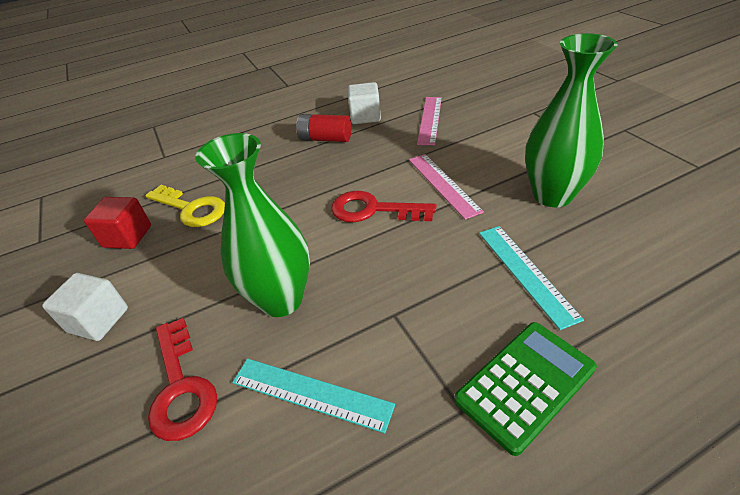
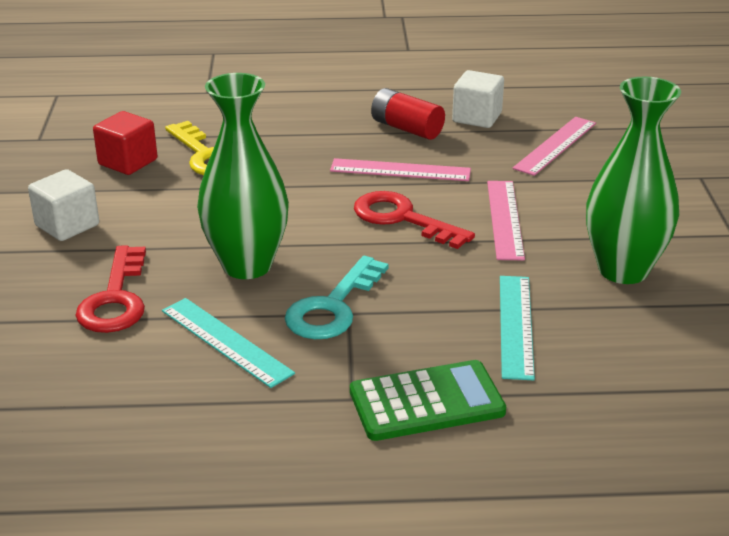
camera: 20 degrees right, 10 degrees down
(343, 171) = (400, 170): none -> pink ruler
(378, 314) = (332, 307): none -> turquoise key

